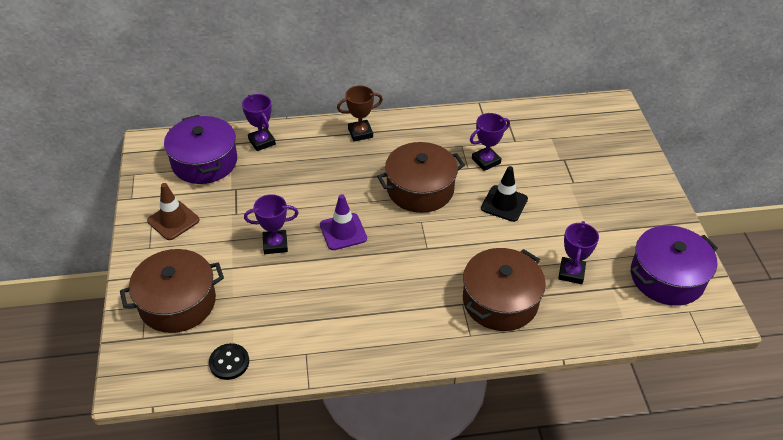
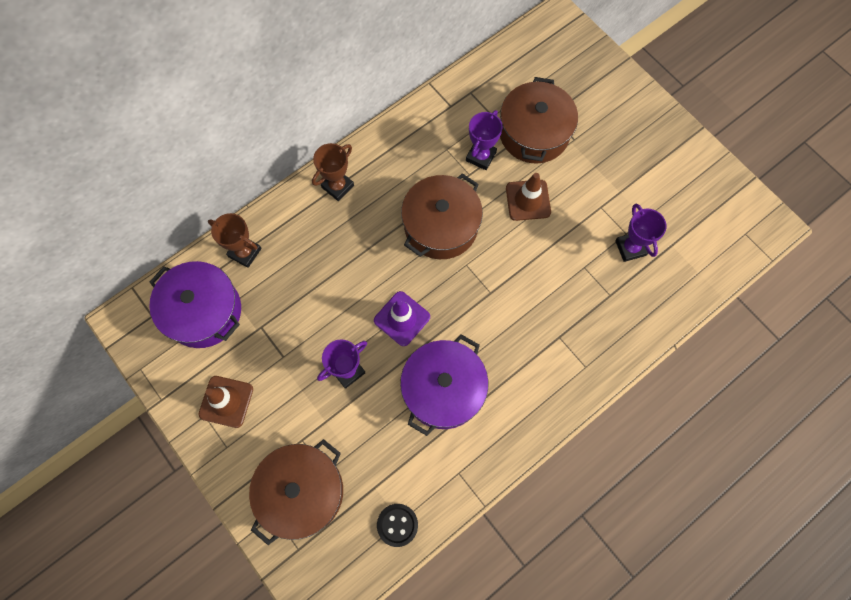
camera: 30 degrees left, 25 degrees up
(262, 142) = (245, 252): purple trophy -> brown trophy
(500, 301) = (589, 315): brown pot -> brown pot (534, 133)
(504, 203) = (528, 200): black traffic cone -> brown traffic cone
(667, 277) = (710, 206): purple pot -> purple pot (443, 389)

